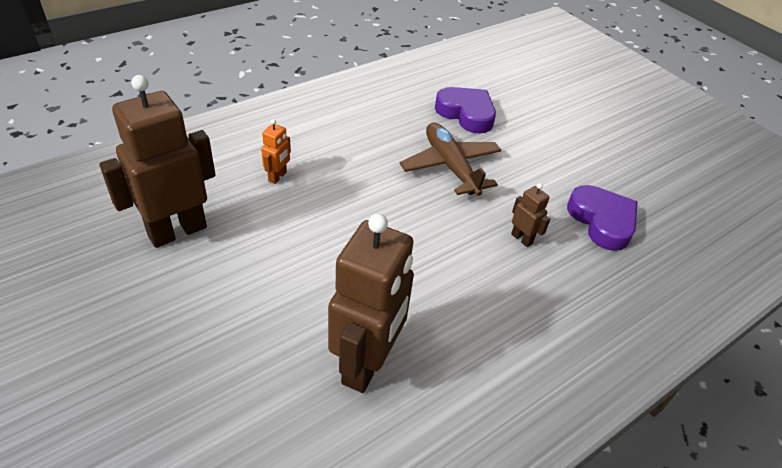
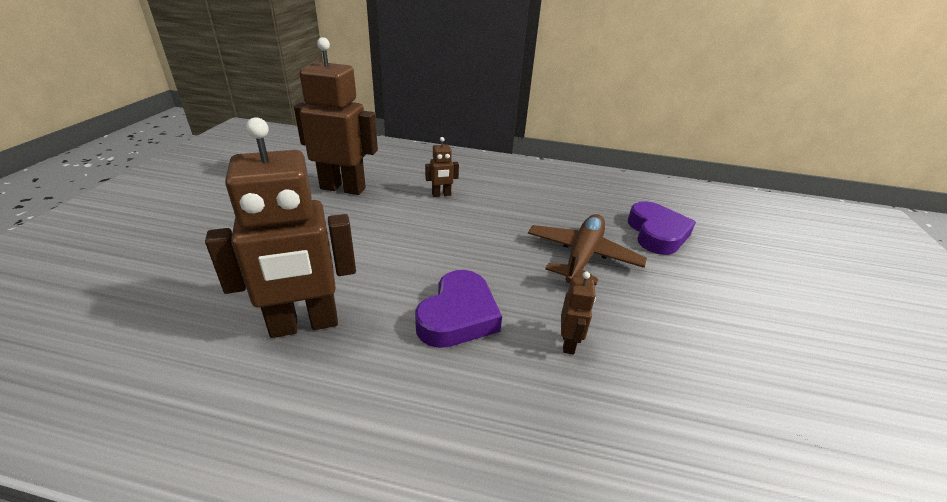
camera: 50 degrees right, 10 degrees down
(278, 177) = (441, 194): orange robot -> brown robot
(602, 221) = (693, 394): purple heart -> purple heart (458, 316)

